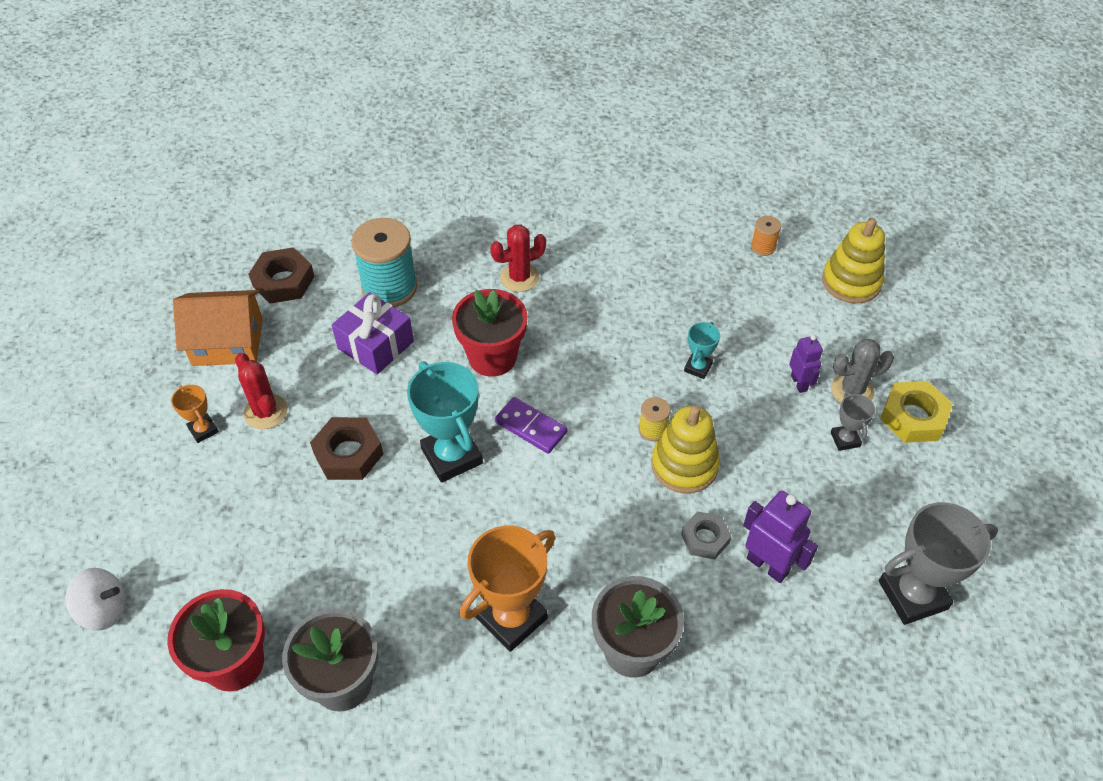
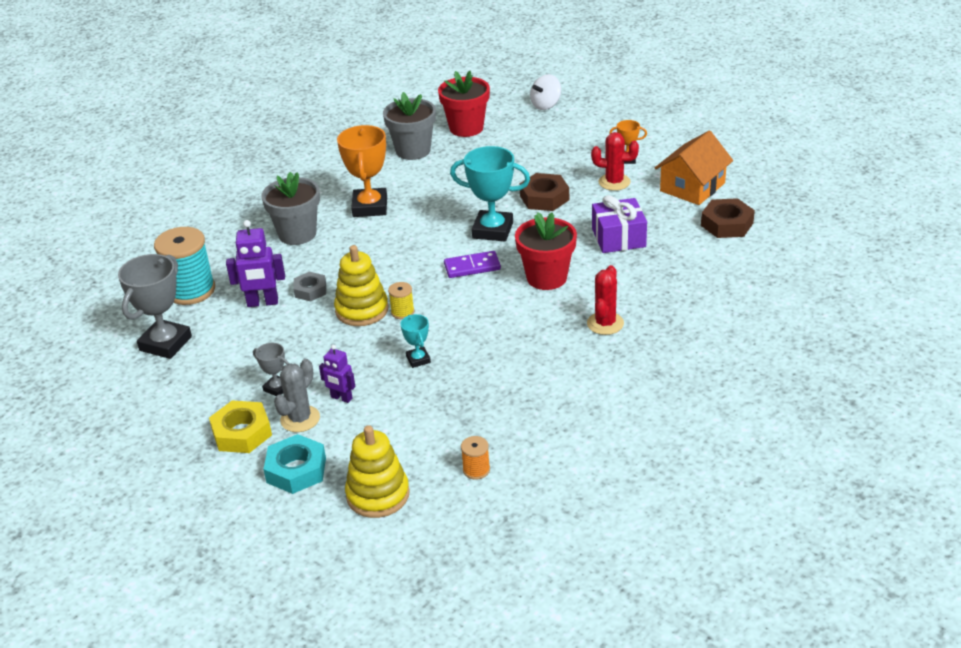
camera: 135 degrees right, 15 degrees down
(389, 287) = (666, 263): turquoise spool -> turquoise spool (191, 290)
(895, 347) = (296, 470): none -> turquoise nut

